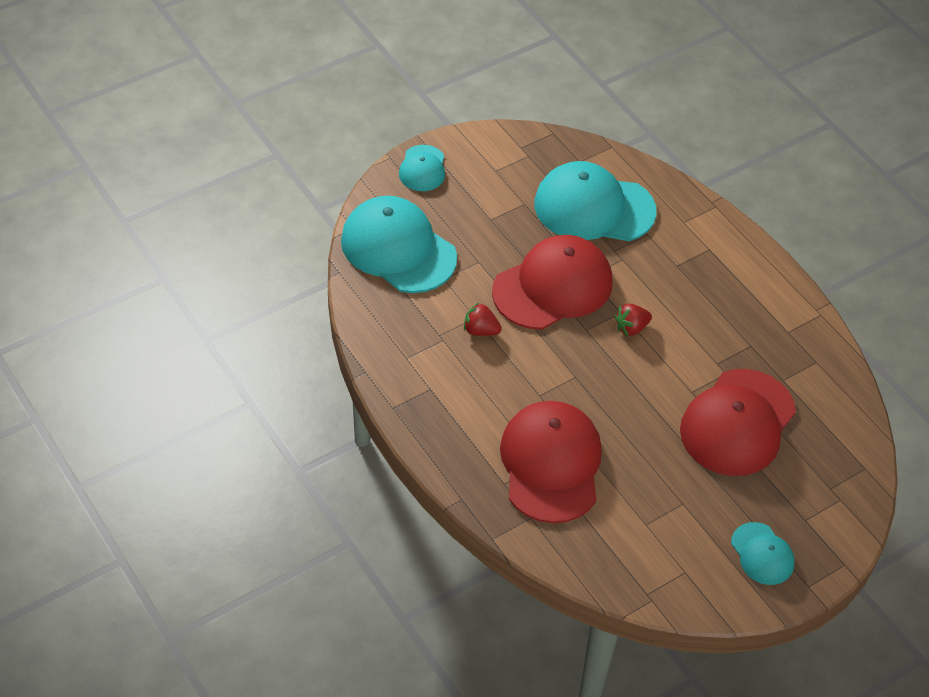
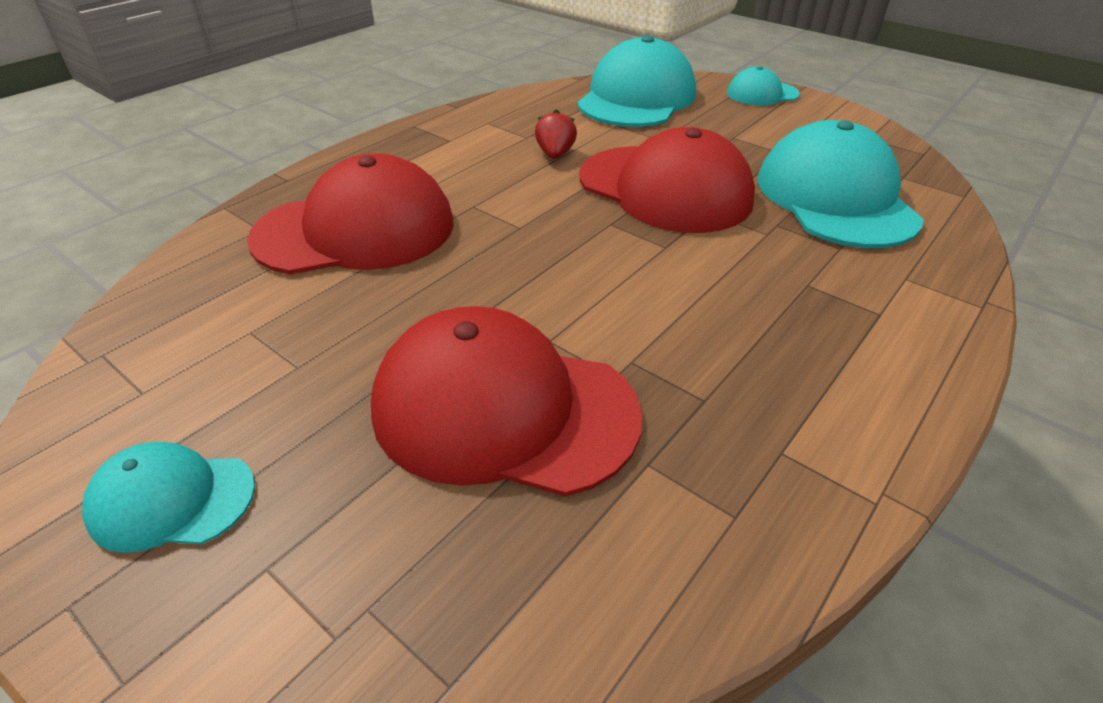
camera: 75 degrees right, 10 degrees down
(631, 328) = (642, 260): red strawberry -> none
(762, 554) = (172, 500): turquoise cap -> turquoise cap turned 45 degrees clockwise

